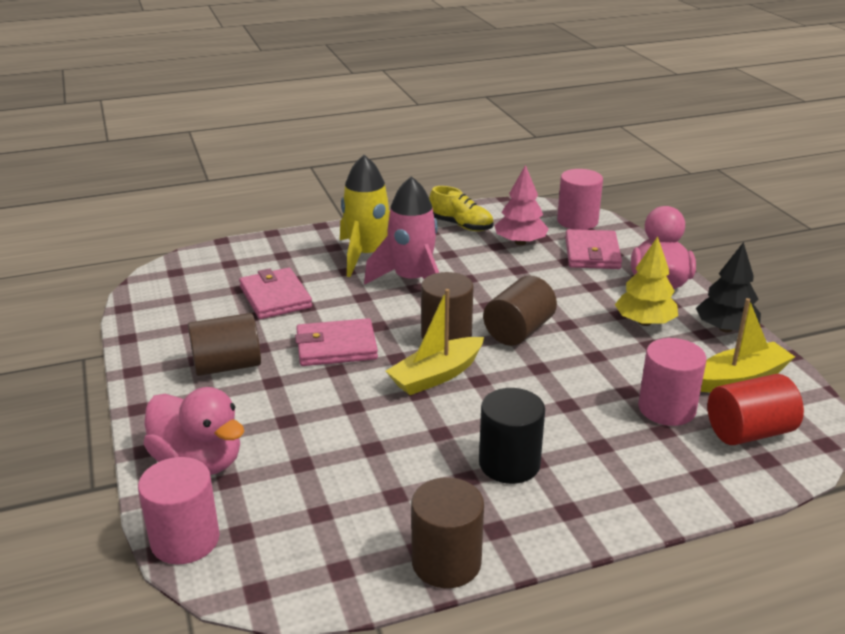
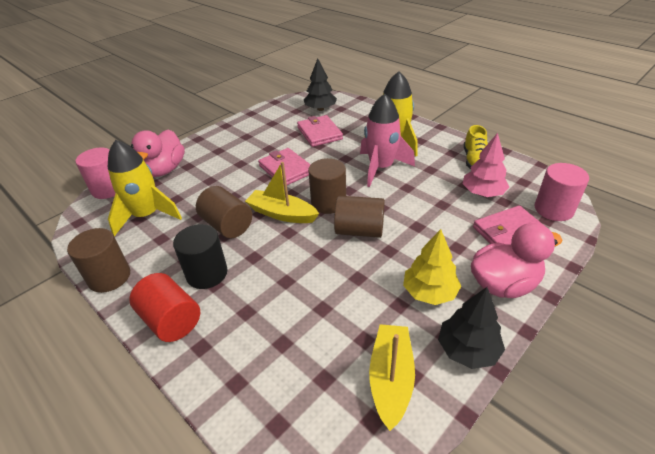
camera: 65 degrees right, 10 degrees up
(208, 278) = (320, 109): none -> black tree
(227, 366) = (245, 146): brown cylinder -> brown cylinder (227, 225)
(275, 297) = (319, 133): pink wallet -> pink wallet turned 60 degrees counterclockwise
(319, 501) = (147, 215): none -> yellow rocket
(666, 408) = (313, 338): pink cylinder -> none
(740, 378) = (391, 379): yellow boat -> yellow boat turned 120 degrees counterclockwise
(749, 432) = (310, 403): red cylinder -> red cylinder (171, 320)

